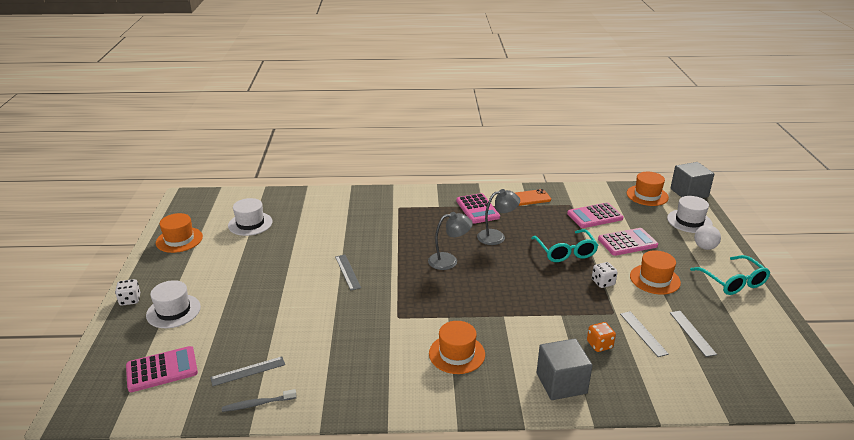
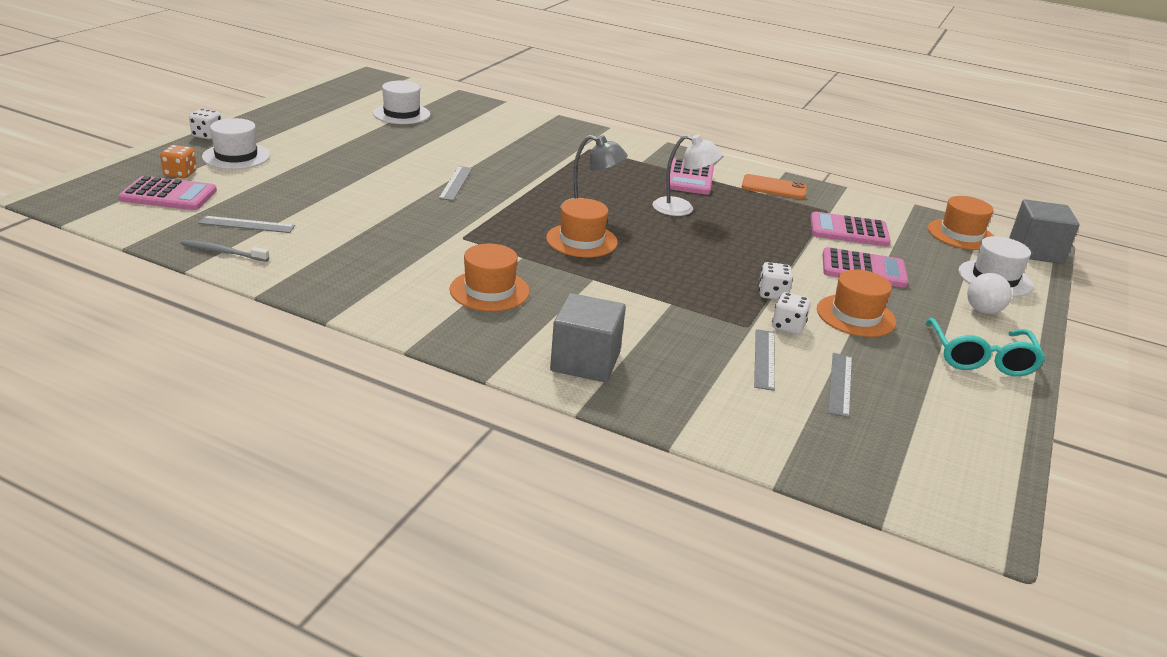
camera: 25 degrees right, 0 degrees up
(179, 240) = (313, 105): orange hat -> orange hat (581, 240)
(497, 236) = (682, 209): grey lamp -> white lamp
(565, 251) = (758, 250): turquoise glasses -> none
(599, 345) = (685, 347): orange dice -> orange dice (180, 174)
(632, 303) = (788, 326): none -> white dice

